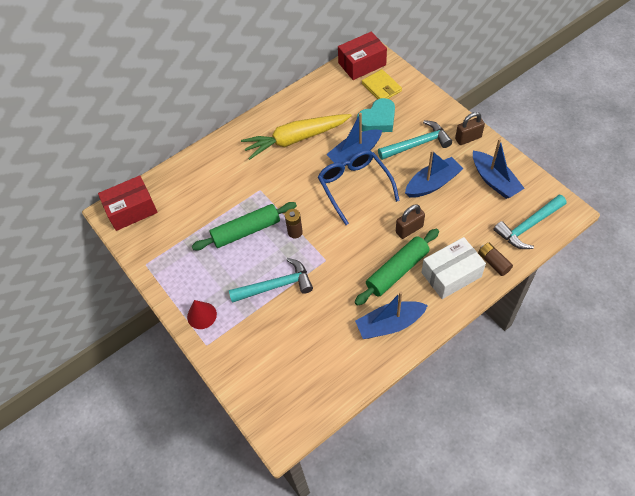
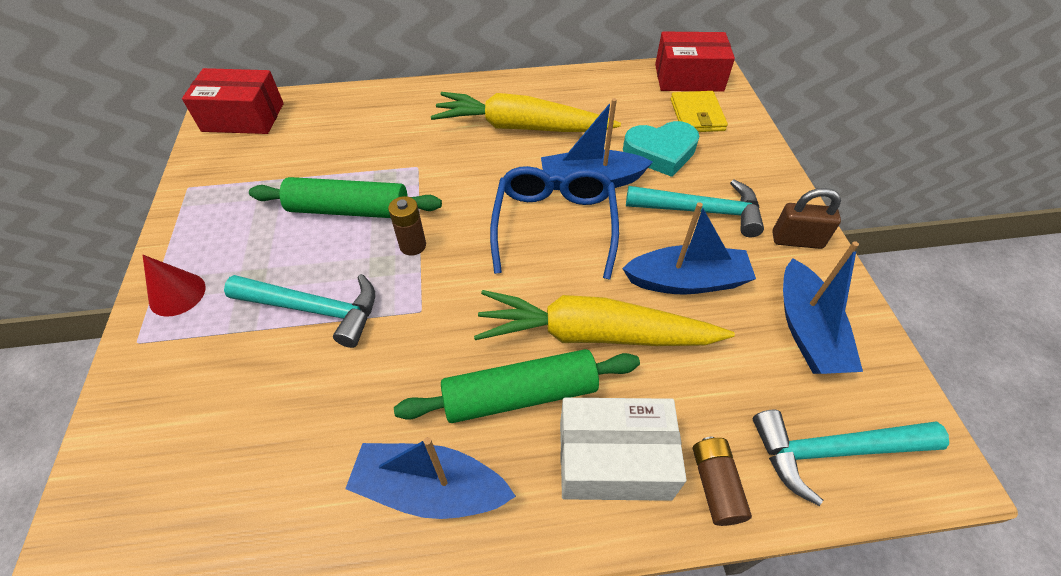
camera: 25 degrees right, 5 degrees down
(409, 229) = (593, 334): brown padlock -> yellow carrot

